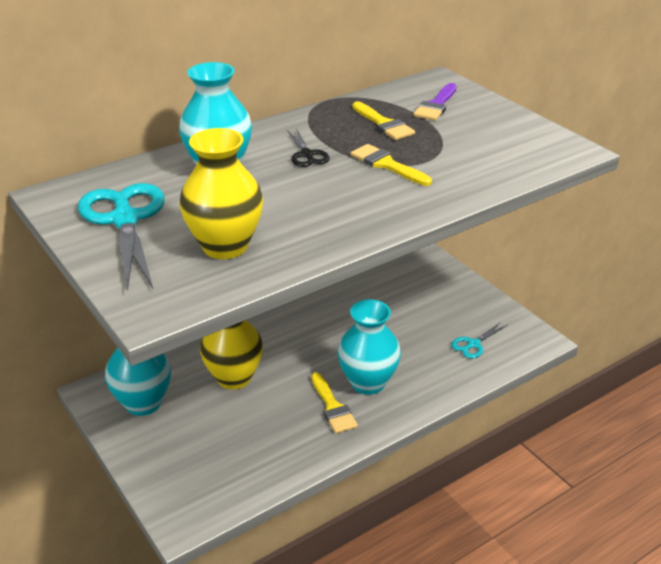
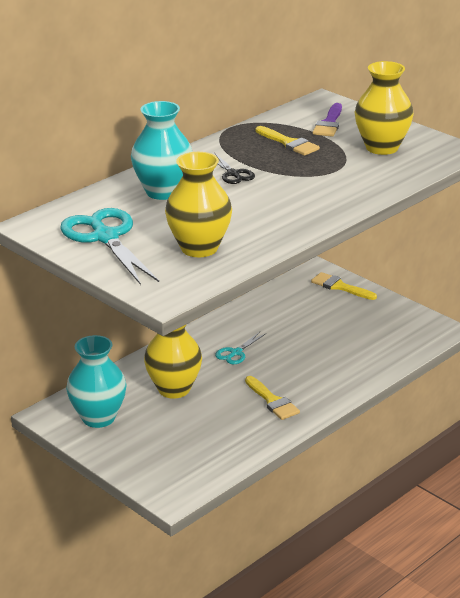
camera: 10 degrees left, 5 degrees down
(368, 382) = (297, 379): turquoise vase -> none
(387, 165) = (305, 176): yellow brush -> yellow brush (340, 287)
(473, 344) = (384, 339): turquoise scissors -> turquoise scissors (236, 353)
(487, 138) = (382, 147): none -> yellow vase

